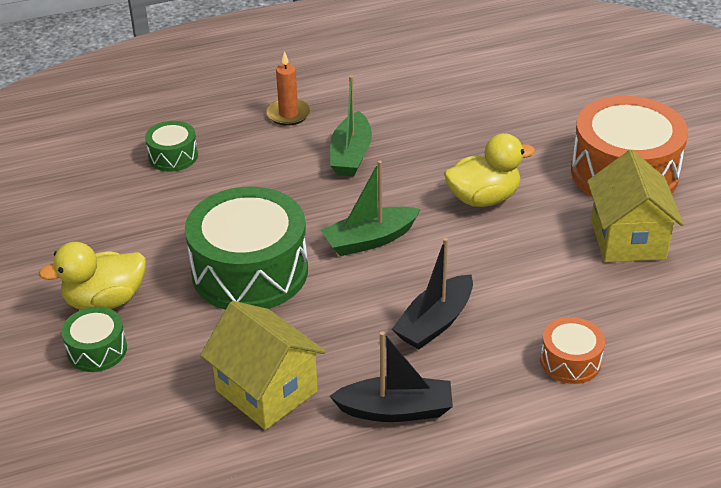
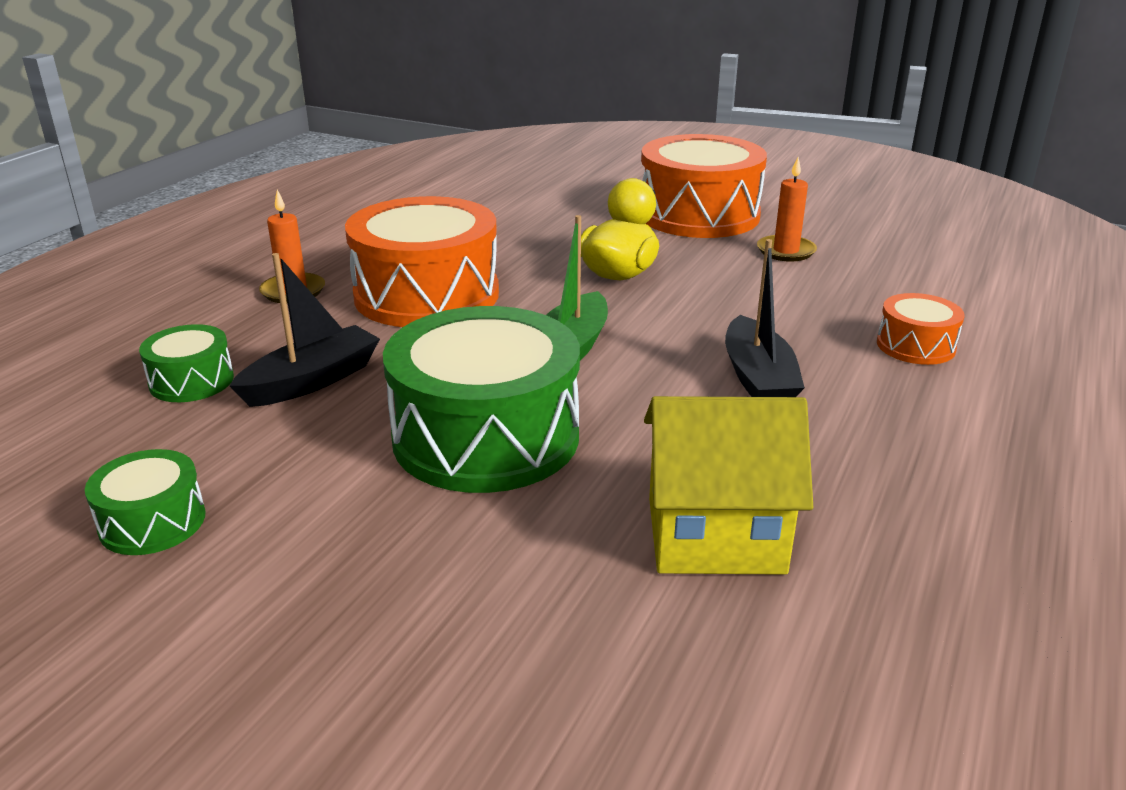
camera: 45 degrees left, 10 degrees down
(97, 350) = (413, 636): green drum -> green drum (152, 522)
(105, 301) = (331, 572): yellow duck -> none
(351, 155) = (426, 295): green boat -> orange drum
(395, 410) = (868, 467): black boat -> black boat (312, 381)
(627, 239) = (786, 251): yellow house -> orange candle

